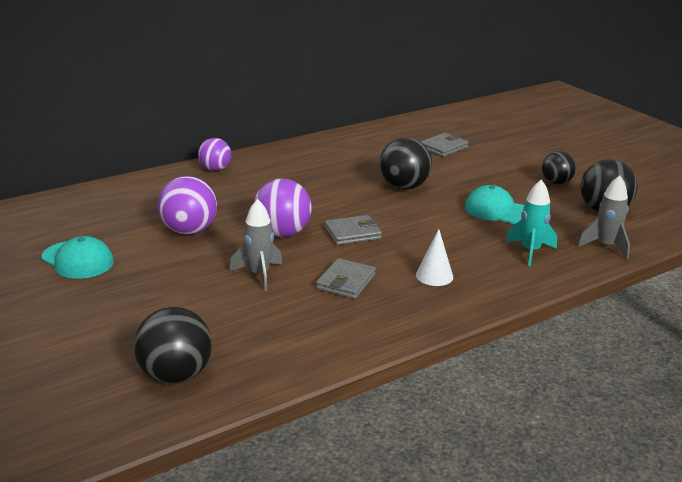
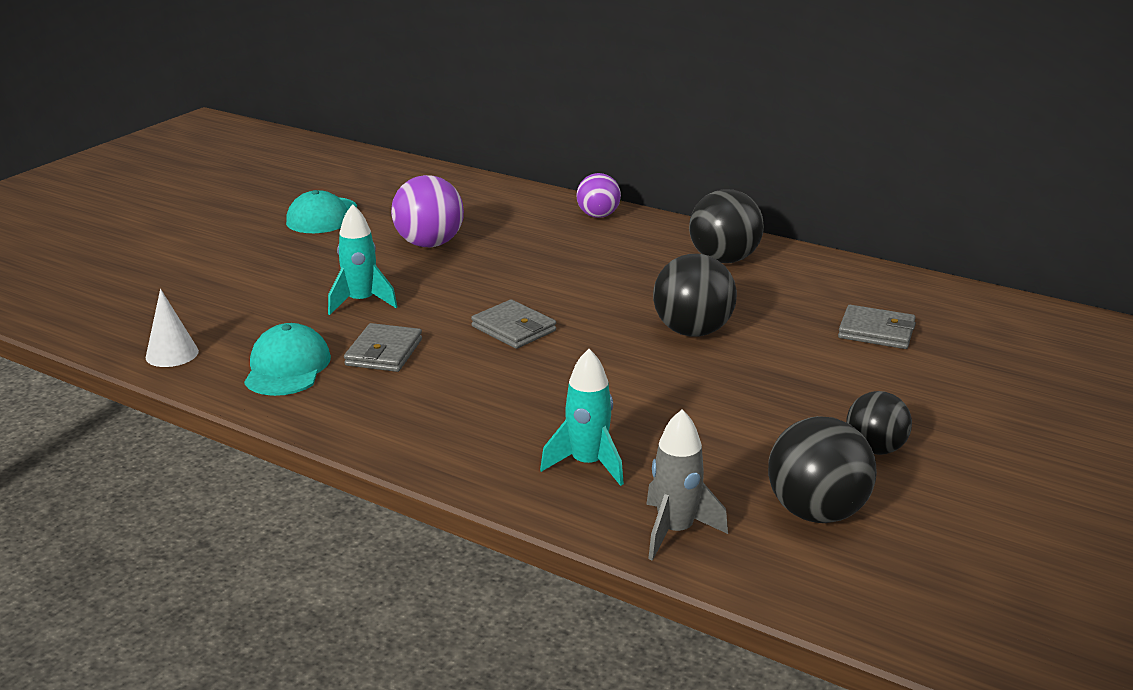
camera: 65 degrees right, 0 degrees up
(175, 375) = (138, 314): black ball -> black ball (724, 259)
(259, 275) = (361, 302): grey rocket -> turquoise rocket
(282, 233) = (472, 290): purple ball -> none
(346, 282) = (384, 352): grey wallet -> grey wallet turned 75 degrees counterclockwise
(434, 276) = (447, 404): white cone -> white cone (172, 354)
(497, 210) = (699, 415): turquoise cap -> turquoise cap (287, 367)

